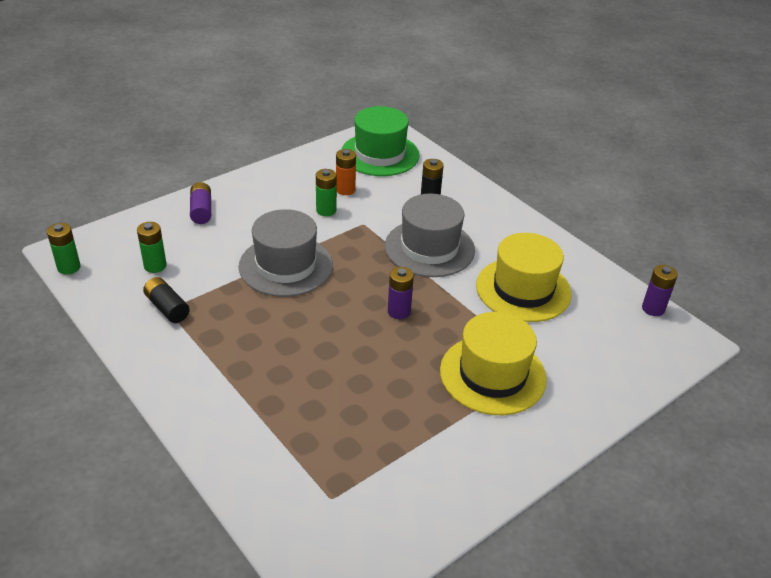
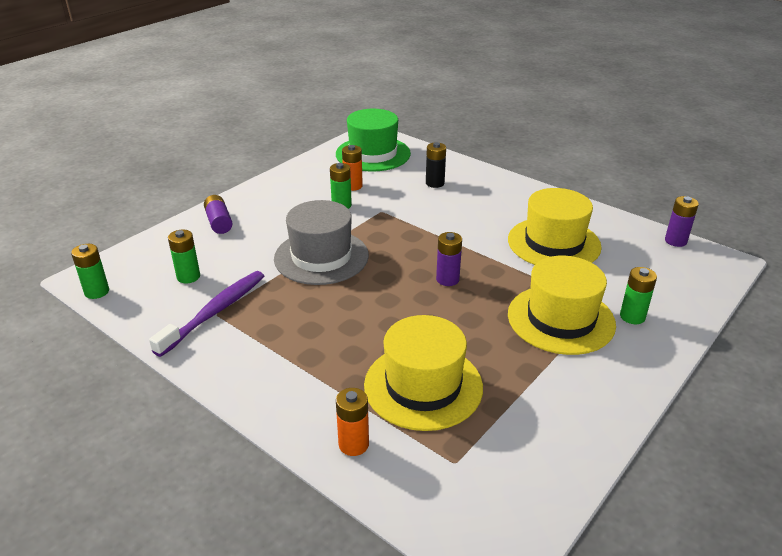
camera: 10 degrees left, 5 degrees down
(167, 308) = (214, 312): black battery -> purple toothbrush
(247, 462) = (353, 444): none -> orange battery
(331, 418) = (423, 386): none -> yellow hat
(429, 248) = (452, 222): grey hat -> none
(566, 385) = (632, 316): none -> green battery

